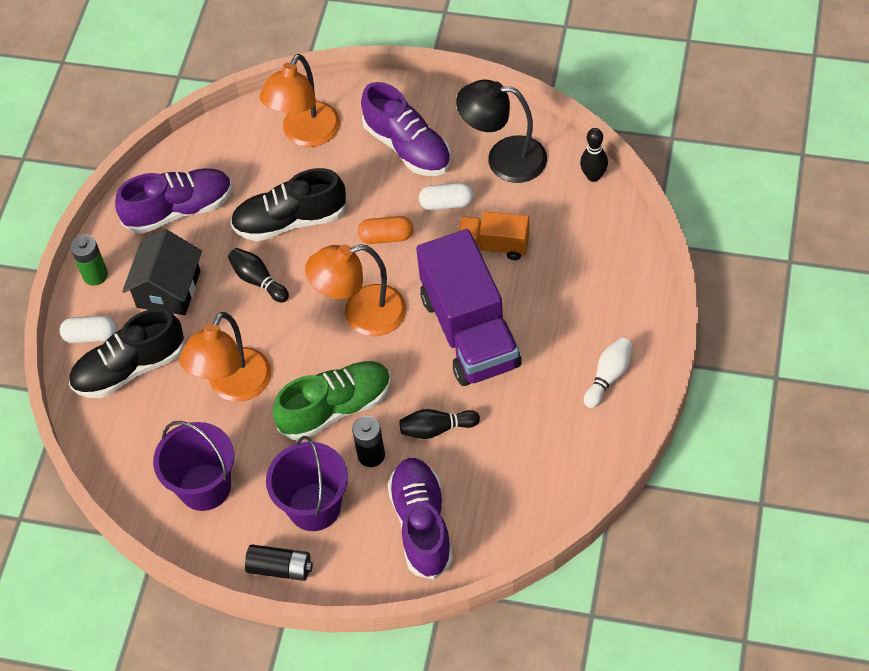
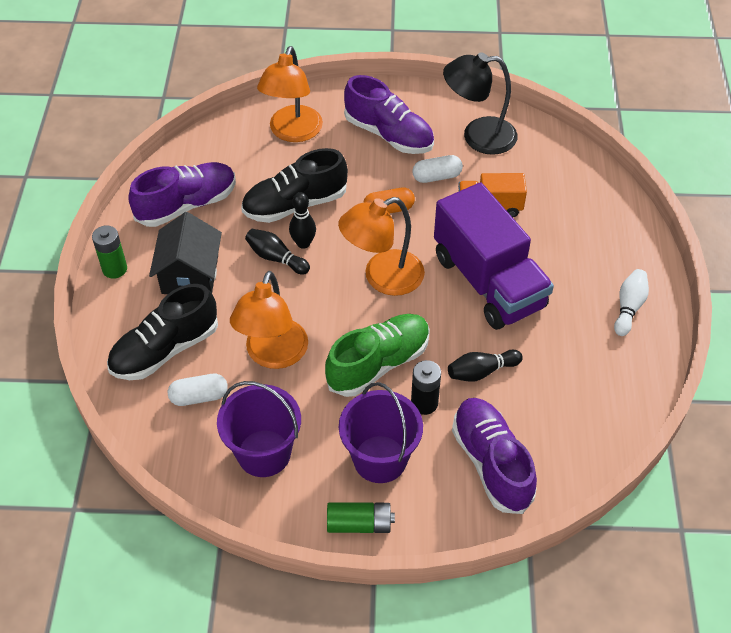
camera: 15 degrees left, 5 degrees down
(91, 336) = (120, 324): white capsule -> white capsule (199, 397)
(280, 568) = (359, 524): black battery -> green battery
(593, 176) = (561, 143): black bowling pin -> black bowling pin (303, 243)

